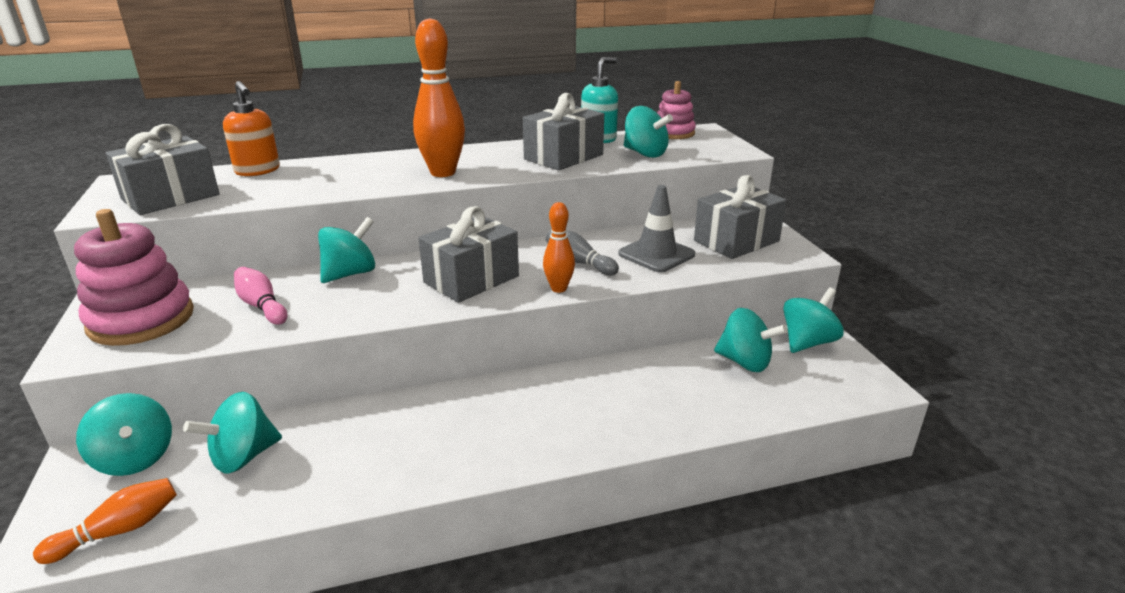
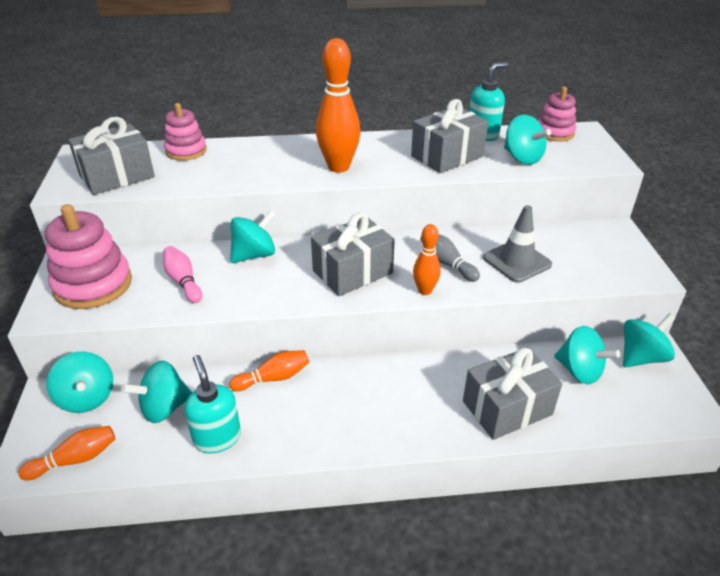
camera: 10 degrees right, 10 degrees up
(258, 171) = (186, 151): orange soap dispenser -> pink stacking toy
(317, 480) = (217, 437): none -> turquoise soap dispenser
(385, 409) = (273, 378): none -> orange bowling pin
(736, 241) = (593, 253): grey gift -> grey gift (507, 408)

